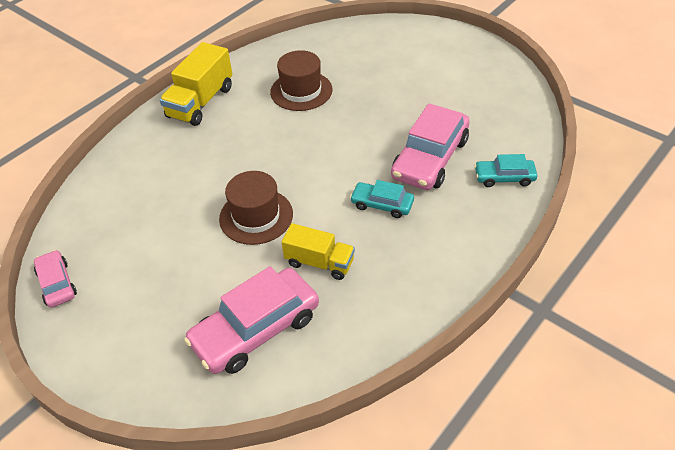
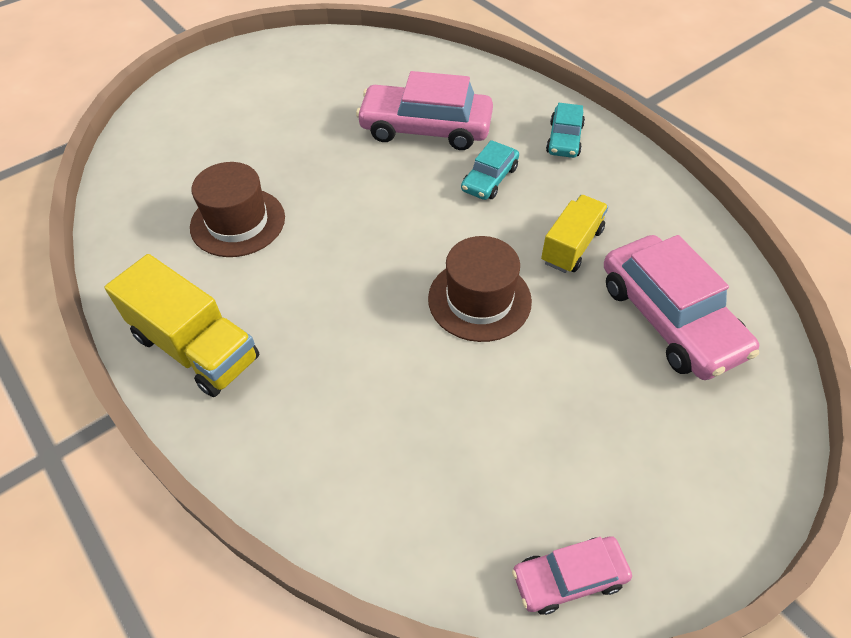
camera: 80 degrees left, 5 degrees up
(430, 158) = (426, 128): pink car -> pink car turned 150 degrees clockwise
(504, 177) = (474, 83): turquoise car -> turquoise car (564, 139)

